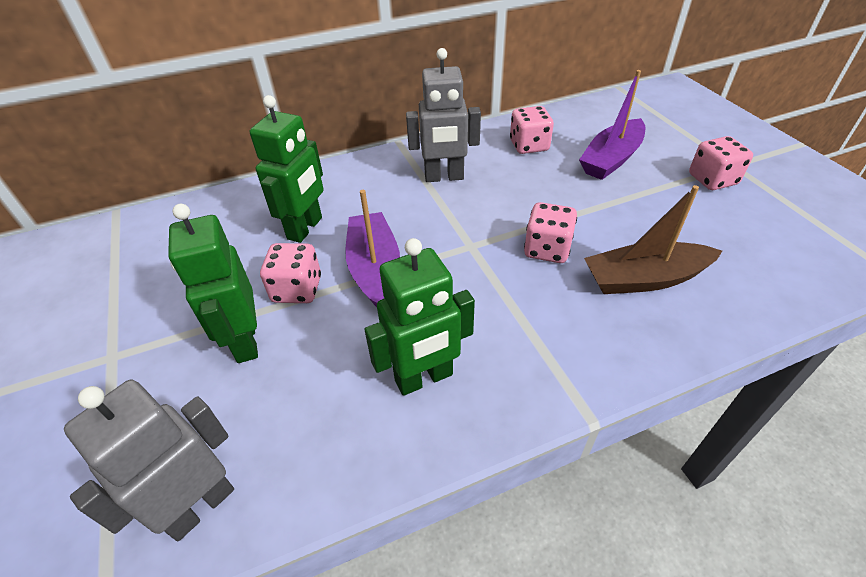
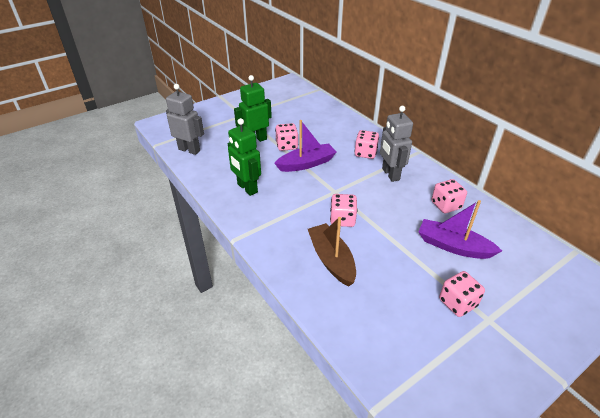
camera: 75 degrees right, 5 degrees down
(305, 228) = (326, 138): green robot -> none
(376, 191) = (365, 153): none -> pink dice

